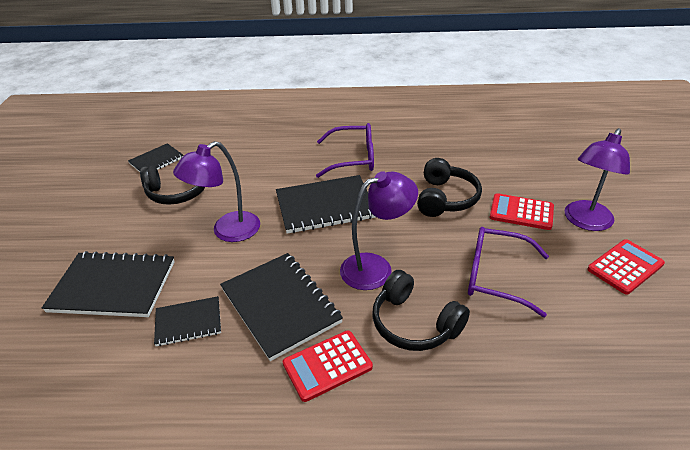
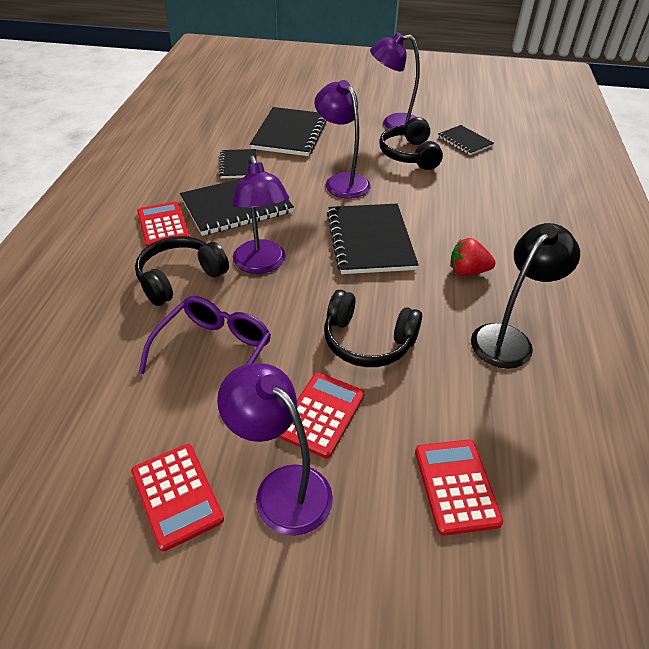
camera: 95 degrees right, 5 degrees up
(107, 205) = (393, 123): none -> purple lamp
(353, 158) = (467, 271): purple glasses -> red strawberry
(416, 143) = (508, 338): none -> black lamp
(538, 161) = (456, 486): none -> red calculator

